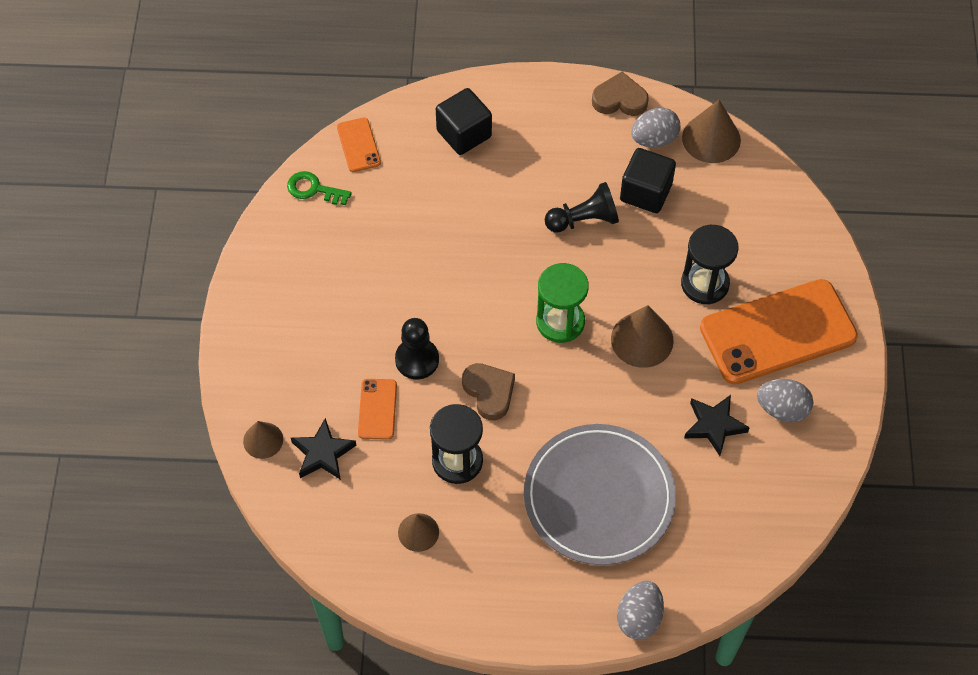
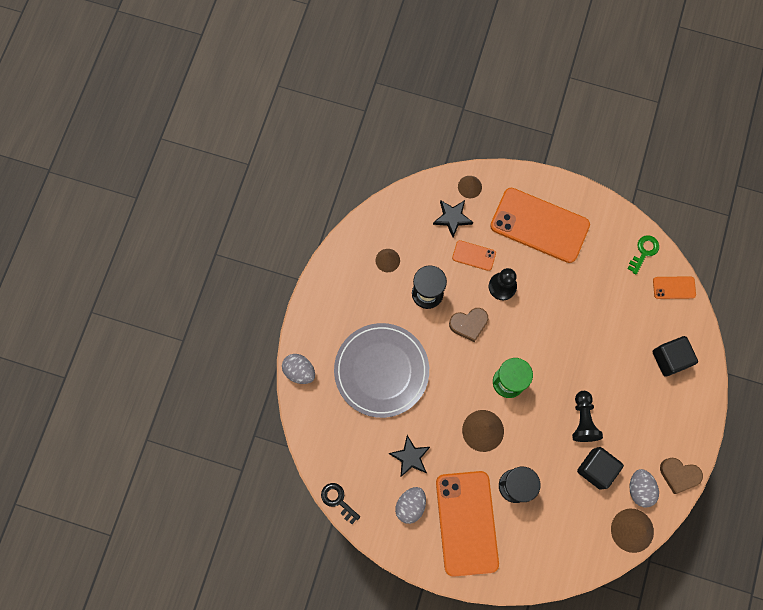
camera: 105 degrees right, 15 degrees up
(305, 329) = (539, 225): none -> orange phone
(619, 99) = (679, 475): brown heart -> brown heart turned 90 degrees clockwise
(813, 508) = (338, 500): none -> black key

